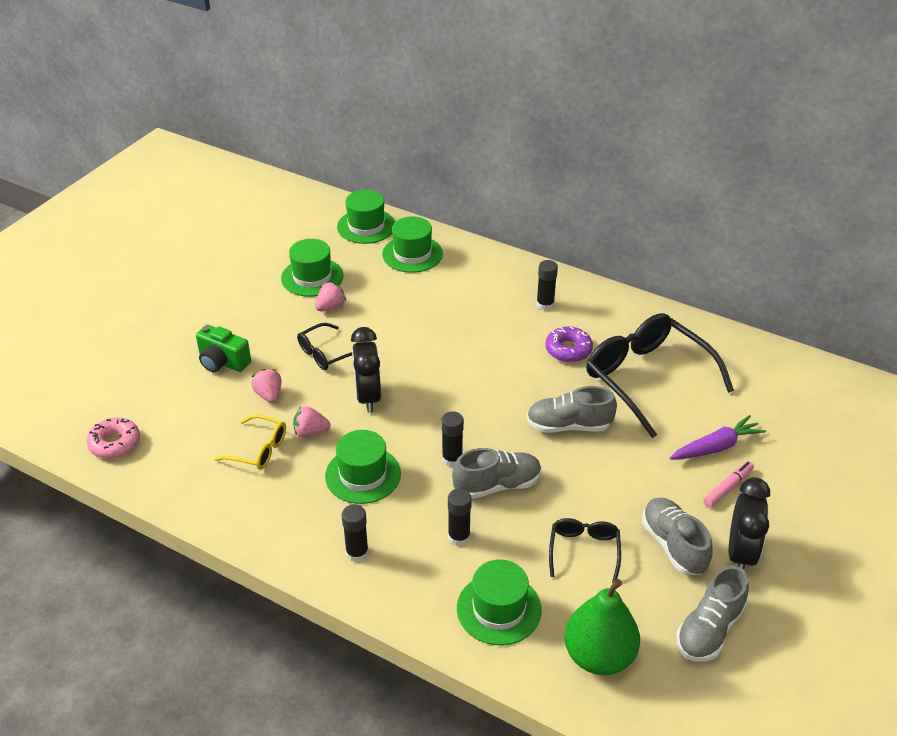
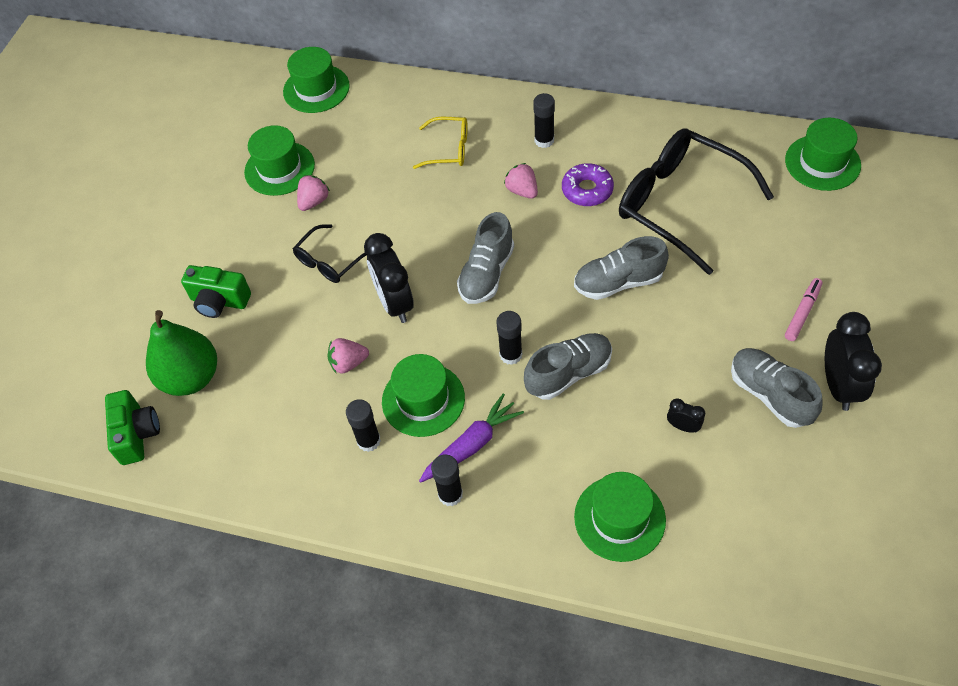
camera: 10 degrees left, 15 degrees up
(115, 443) = (137, 434): pink donut -> green camera
(258, 450) = (299, 399): yellow glasses -> yellow glasses (449, 149)
(269, 395) = (286, 329): pink strawberry -> pink strawberry (522, 191)
(412, 254) = (380, 112): green hat -> green hat (822, 162)
(459, 537) = (550, 446): black glue stick -> black glue stick (369, 441)
(584, 551) = (683, 426): black glasses -> black clock
(599, 656) = (737, 543): green pear -> green pear (191, 377)
(709, 630) = (836, 481): grey shoe -> grey shoe (486, 274)
(716, 447) = (775, 268): purple carrot -> purple carrot (472, 445)

